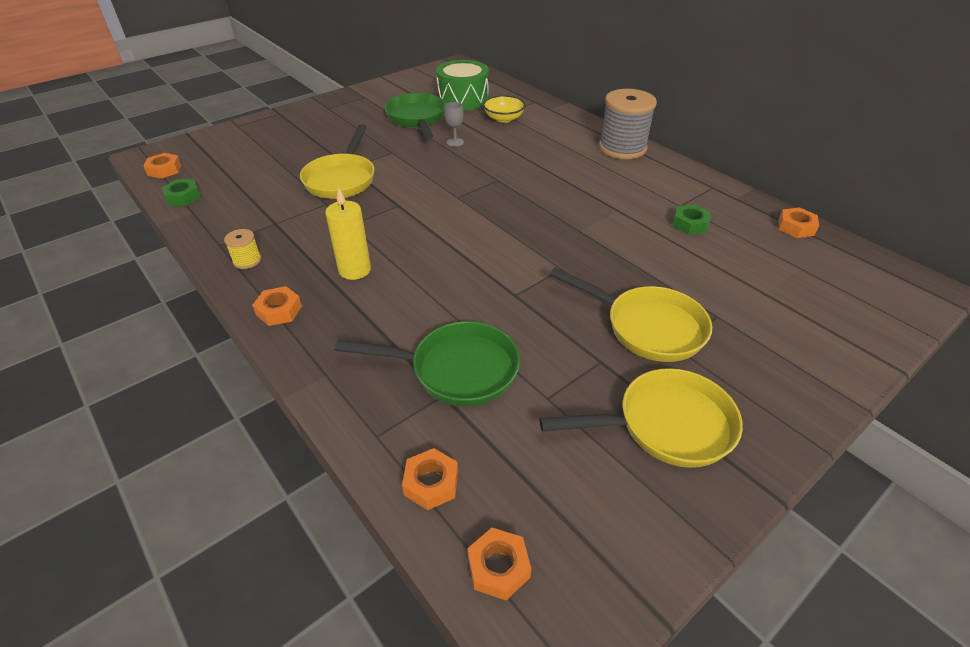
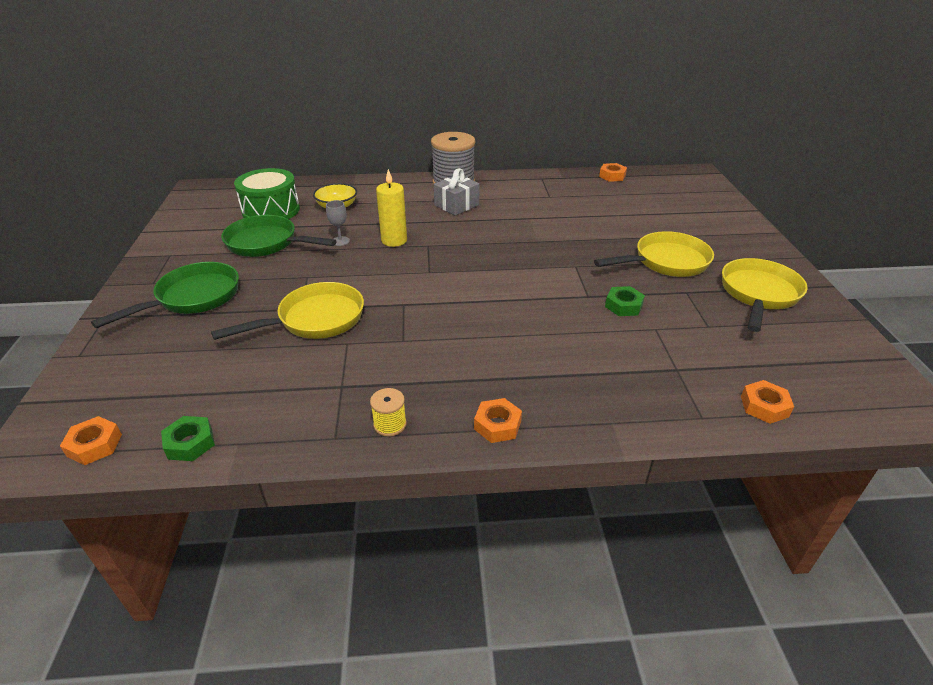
camera: 55 degrees left, 5 degrees down
(341, 179) = (315, 320): yellow pan -> yellow pan turned 75 degrees counterclockwise
(354, 270) = (478, 360): yellow candle -> yellow candle (394, 240)
(456, 370) = (654, 353): green pan -> green pan (193, 298)
(498, 567) = (848, 403): orange nut -> none
(584, 165) = (456, 205): none -> grey gift
(690, 224) = (574, 202): green nut -> green nut (623, 306)

